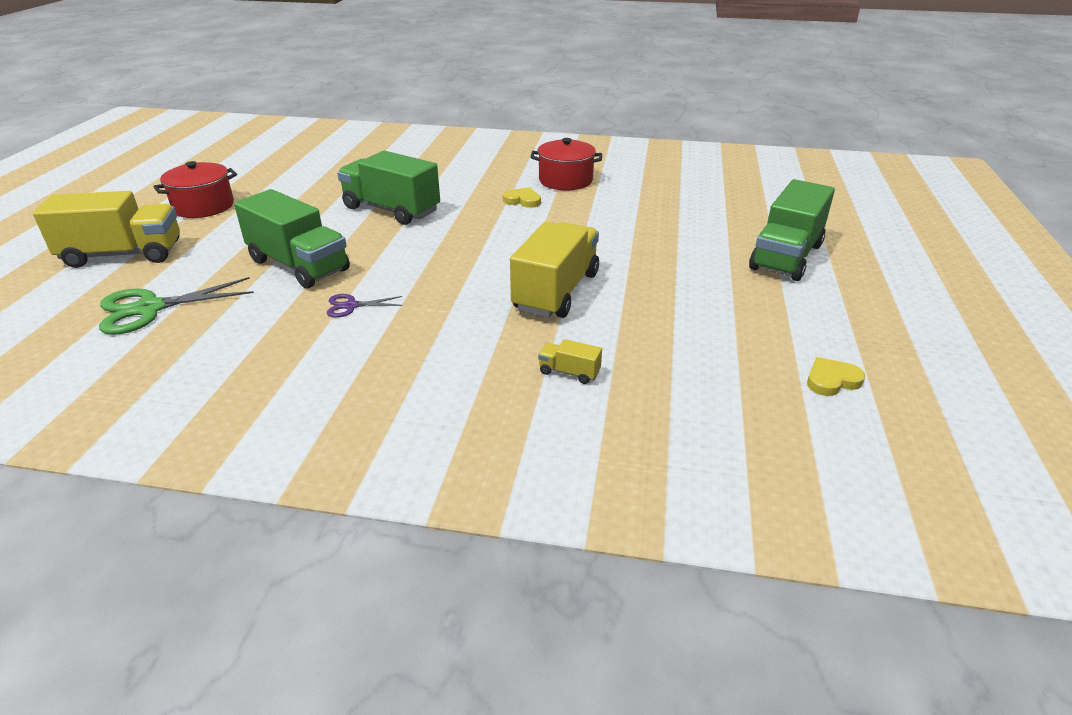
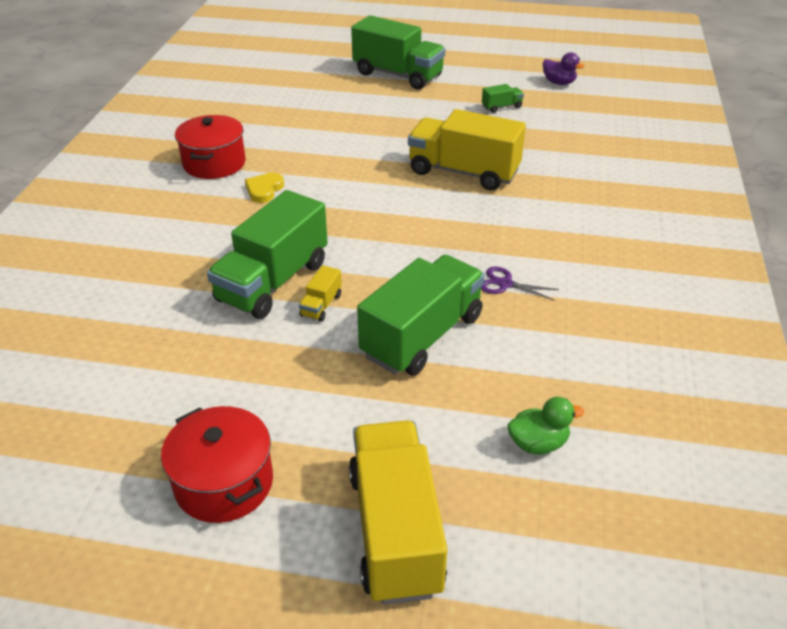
camera: 90 degrees left, 5 degrees up
(150, 308) = (538, 443): green scissors -> green duck
(351, 306) = (505, 284): purple scissors -> purple scissors turned 120 degrees clockwise
(569, 372) = (579, 168): yellow truck -> yellow truck (321, 305)
(726, 324) = (501, 107): none -> green truck
(832, 380) = (559, 83): yellow heart -> purple duck

